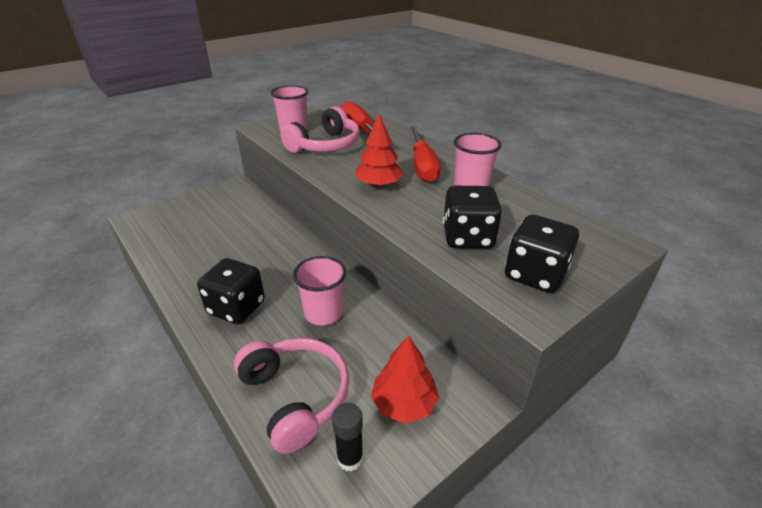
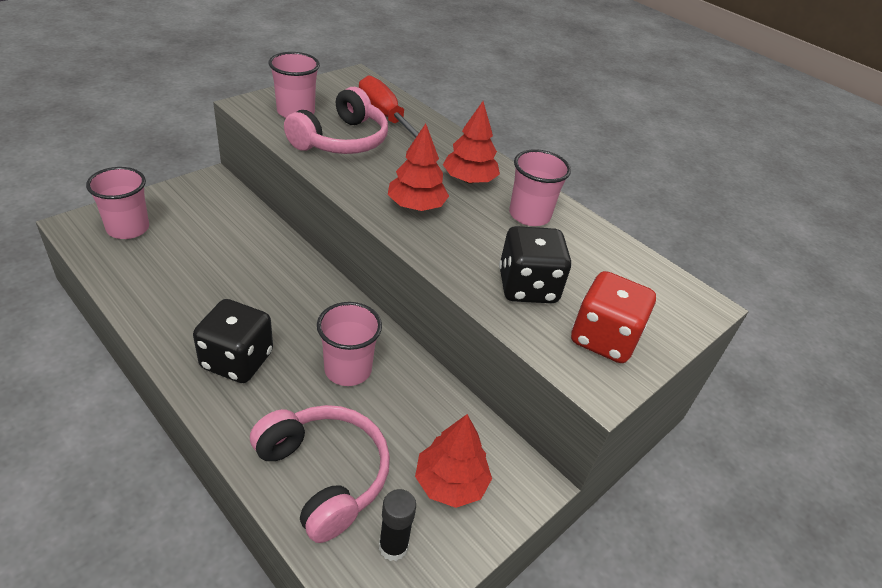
camera: 10 degrees left, 5 degrees up
(170, 219) = (128, 228): none -> pink cup
(422, 166) = (469, 180): red screwdriver -> red tree
(535, 274) = (603, 338): black dice -> red dice

